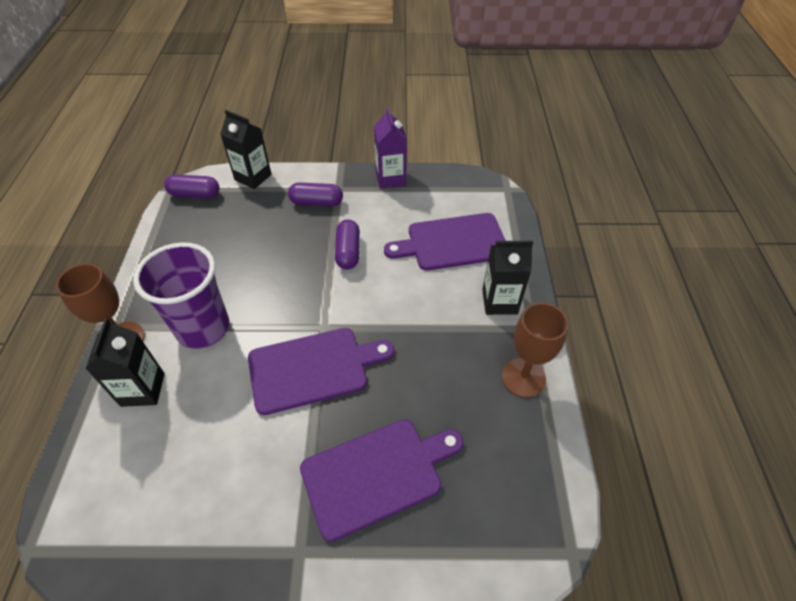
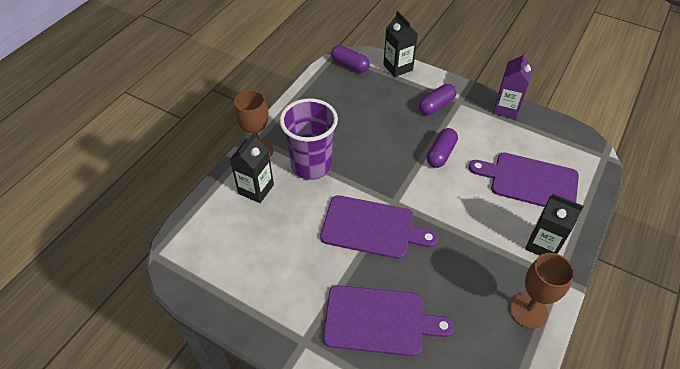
camera: 30 degrees right, 0 degrees up
(316, 202) = (436, 105): purple capsule -> purple capsule turned 75 degrees counterclockwise

